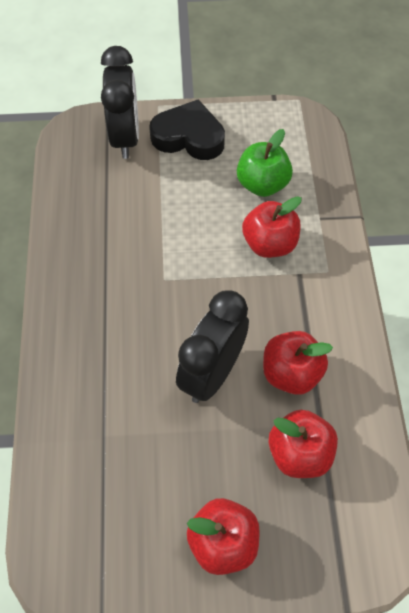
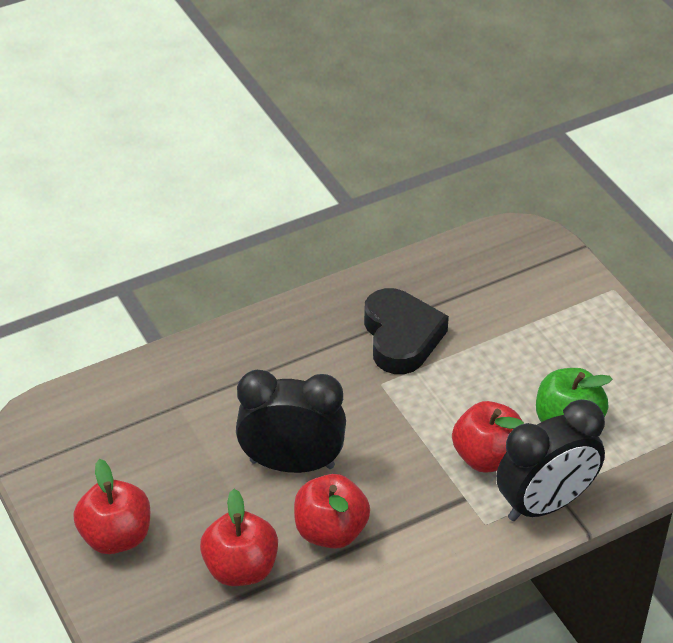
camera: 65 degrees right, 15 degrees down
(125, 137) = (545, 280): black clock -> black clock (545, 504)
(189, 137) = (588, 332): black heart -> black heart (401, 337)

